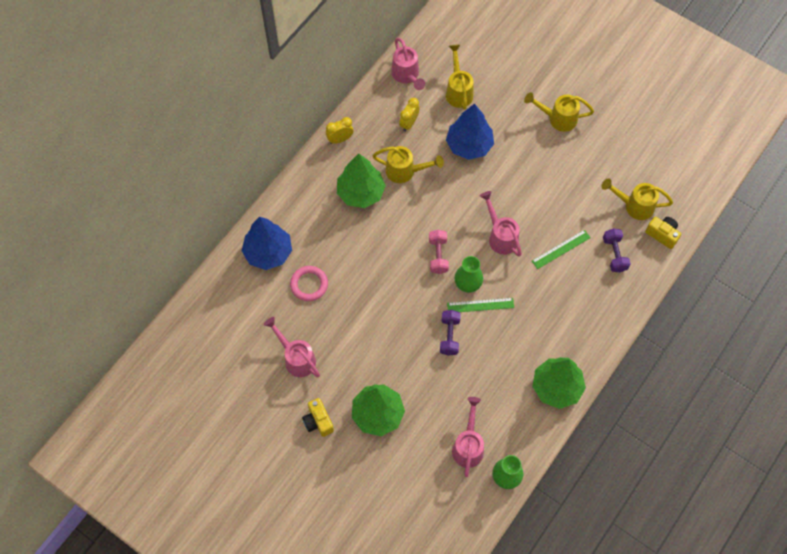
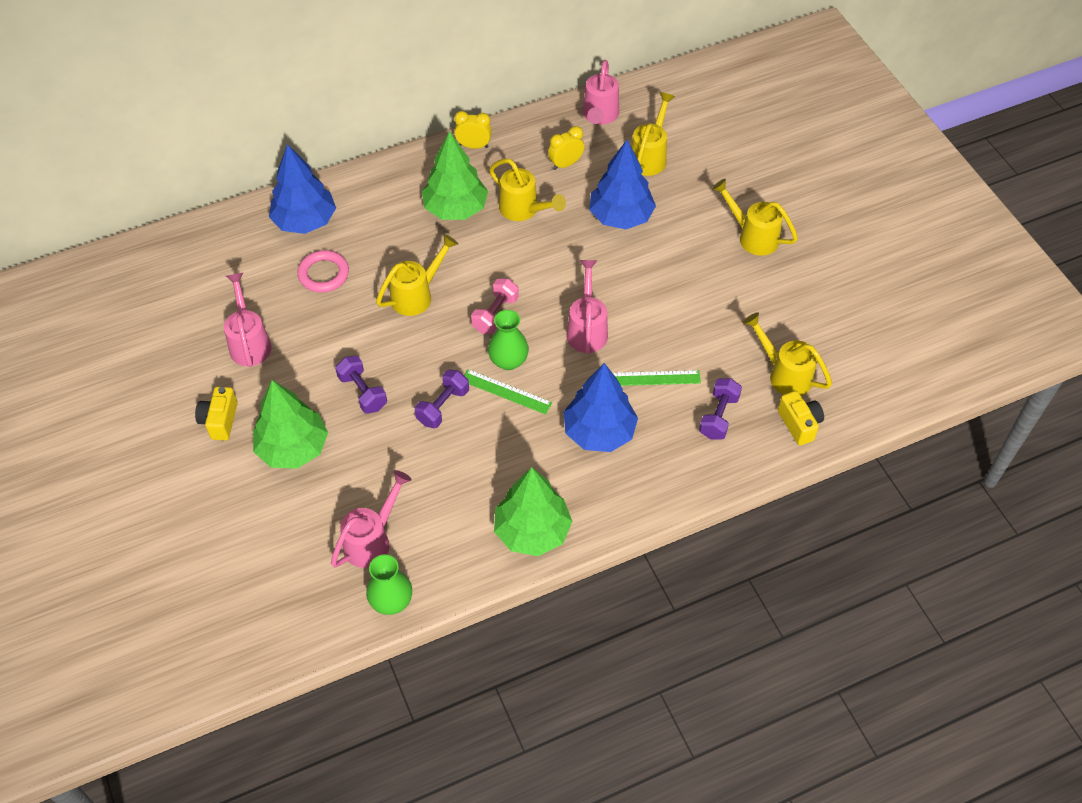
camera: 30 degrees right, 10 degrees down
(380, 268) = (417, 295): none -> yellow watering can
(393, 353) = (362, 392): none -> purple dumbbell
(553, 302) = (599, 432): none -> blue tree

